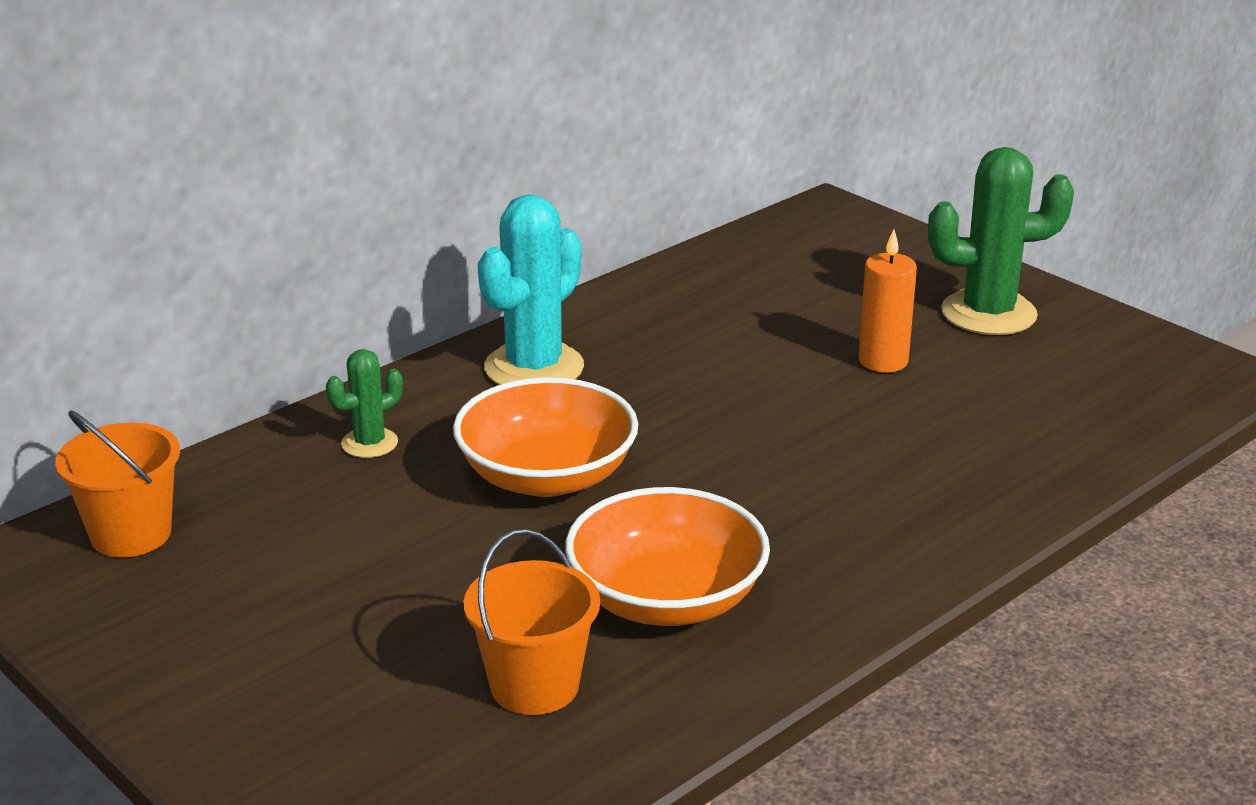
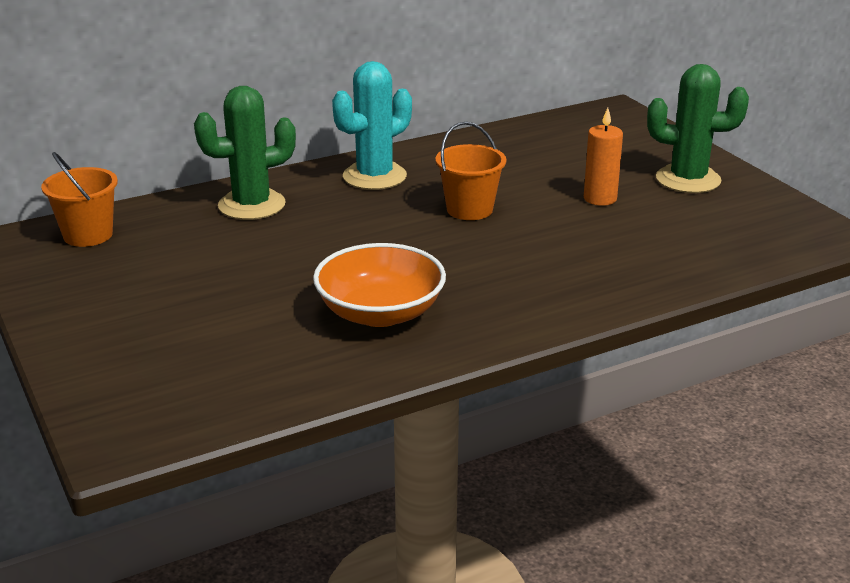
camera: 15 degrees right, 0 degrees up
(369, 443) = (252, 205): green cactus -> green cactus, size x1.88
(534, 686) = (271, 348): orange bucket -> orange bucket (469, 209)
(547, 476) = (347, 236): orange bowl -> none

